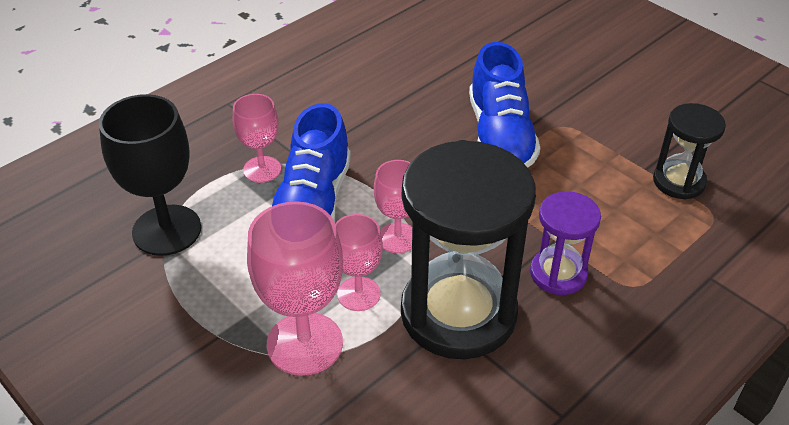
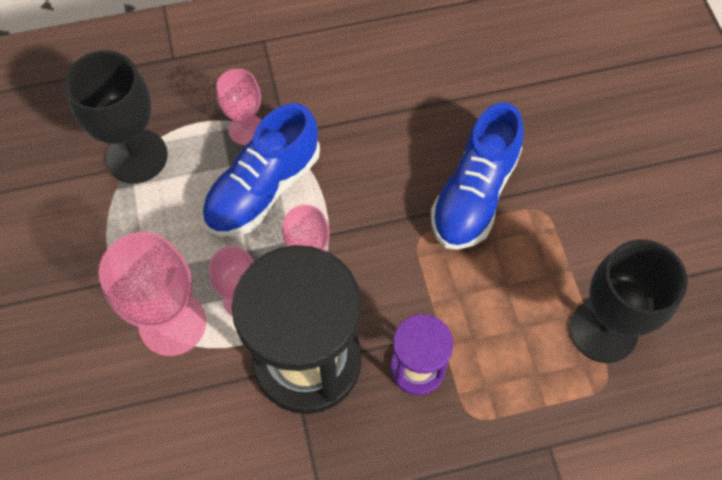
camera: 30 degrees right, 20 degrees up
(679, 181) = (603, 330): black hourglass -> black goblet

